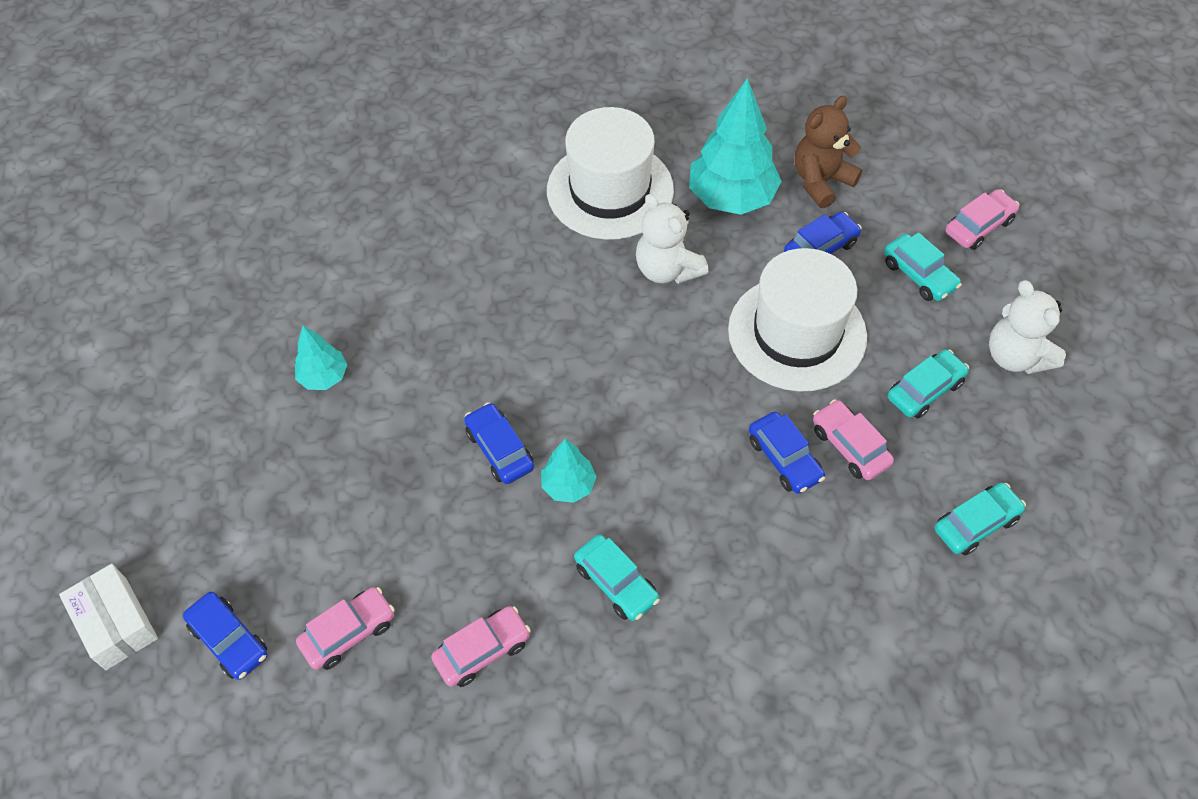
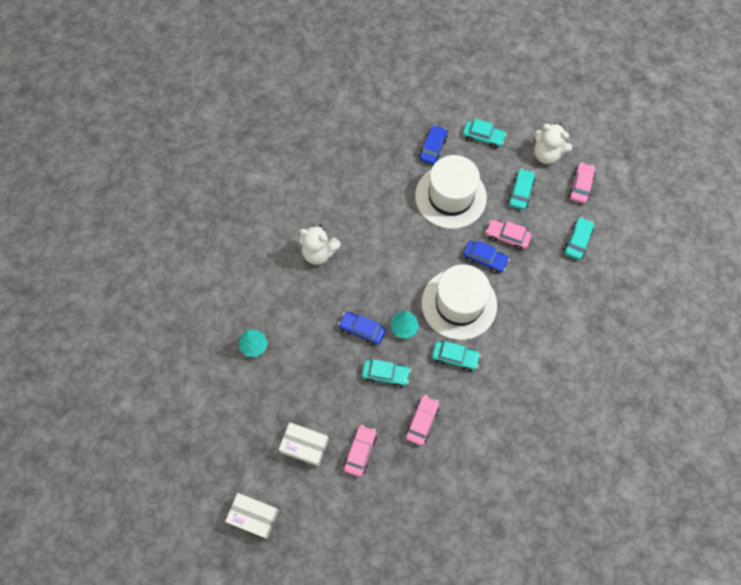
camera: 35 degrees left, 10 degrees up
(229, 640) = (311, 489): blue car -> none
(275, 567) = (304, 446): none -> white box
(483, 539) = (385, 374): none -> turquoise car
(610, 190) = (316, 172): white hat -> white hat (459, 304)
(667, 269) = (372, 198): white teddy bear -> white teddy bear (319, 252)
(731, 198) = (376, 144): turquoise tree -> none
(821, 181) = (410, 113): brown teddy bear -> none
(978, 226) = (493, 98): pink car -> pink car (580, 186)

